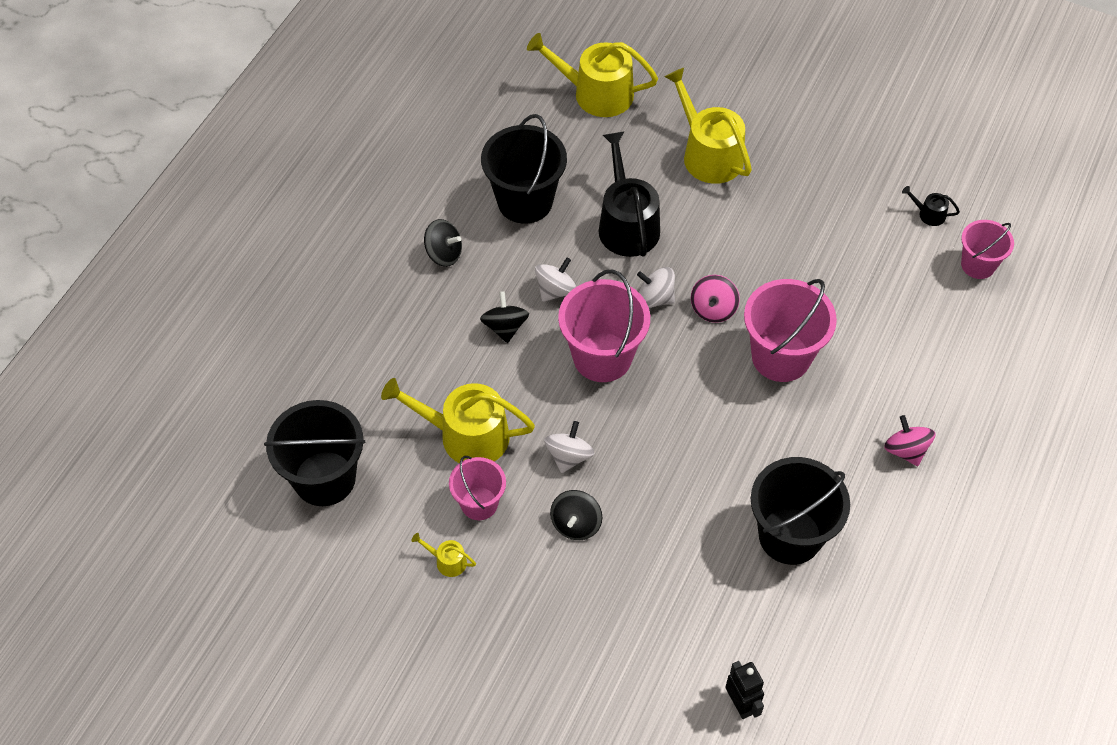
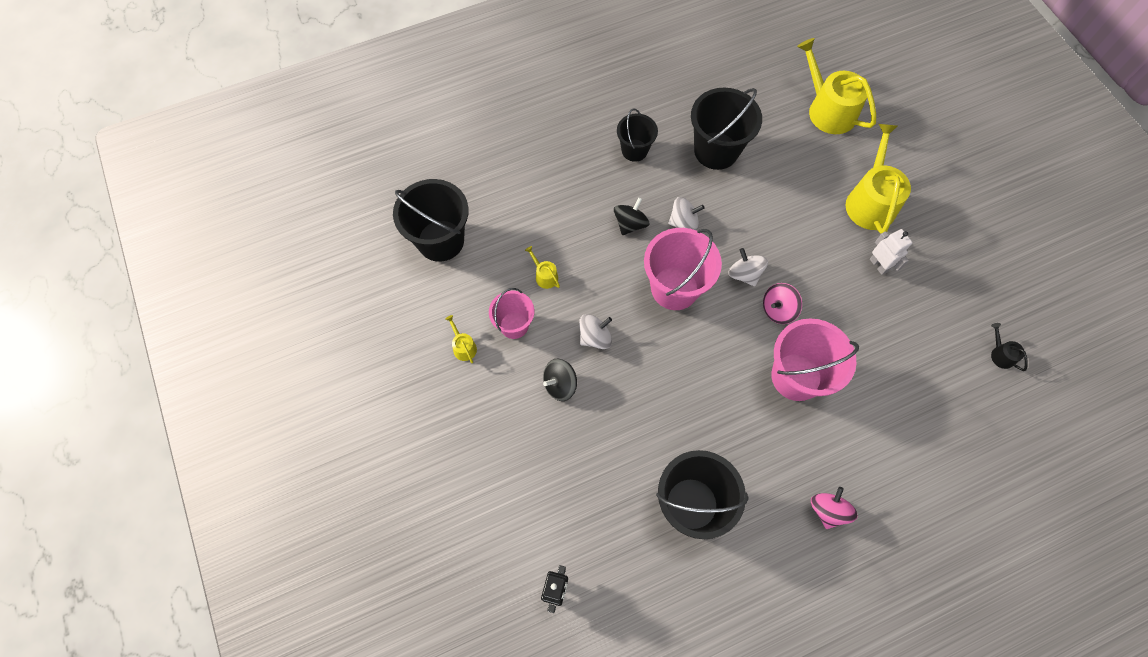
camera: 40 degrees right, 10 degrees up
(444, 254) = (634, 150): black spinning top -> black bucket
(466, 435) = (544, 276): yellow watering can -> yellow watering can, size x0.43
(626, 224) = (770, 211): black watering can -> none
(765, 207) = (878, 265): none -> white robot
(978, 265) = (1006, 419): pink bucket -> none

